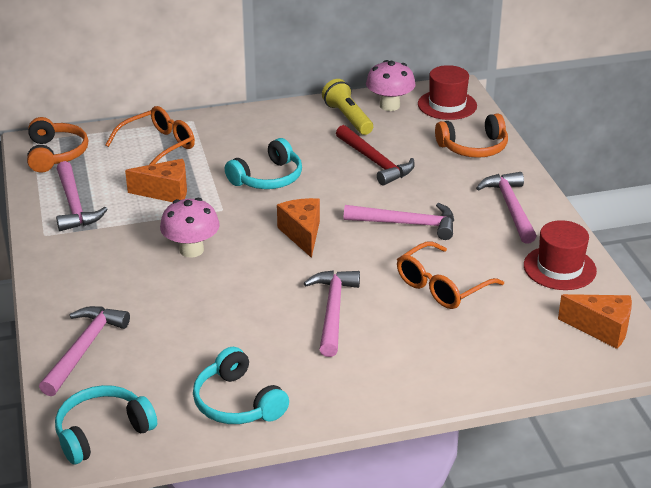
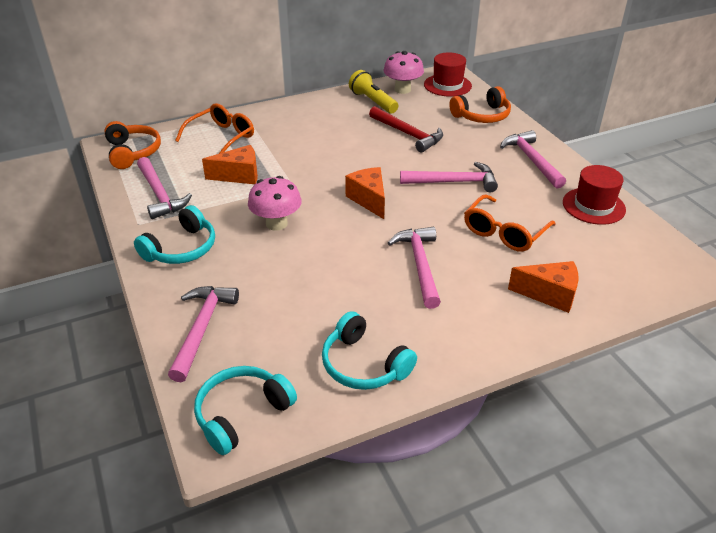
camera: 10 degrees left, 5 degrees up
(268, 178) = (323, 155): turquoise headphones -> turquoise headphones (181, 248)
(601, 329) = (652, 254): orange cheese -> orange cheese (549, 294)

